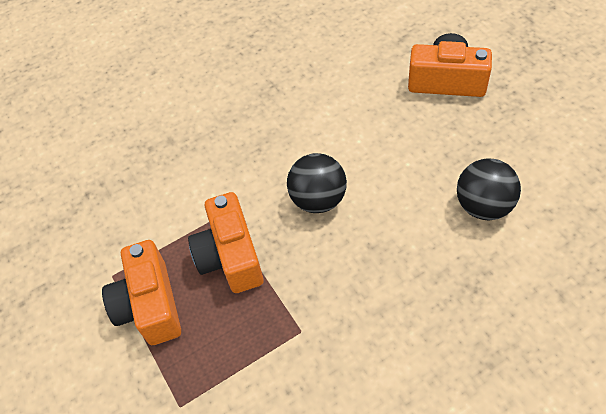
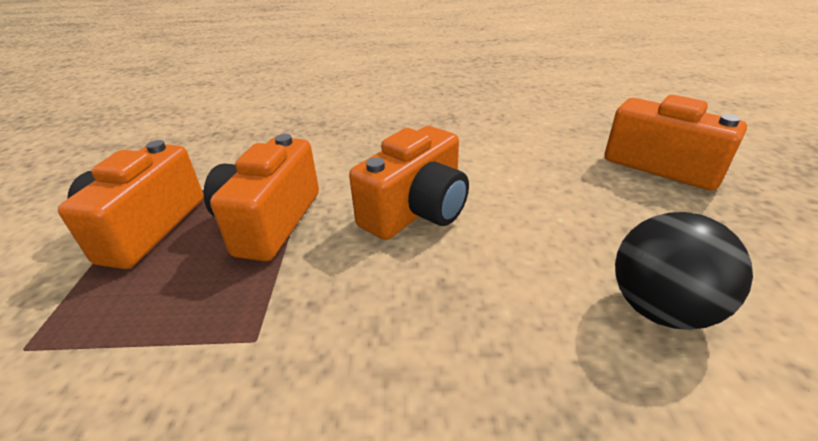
camera: 25 degrees right, 20 degrees down
(318, 199) = (416, 210): black ball -> orange camera

